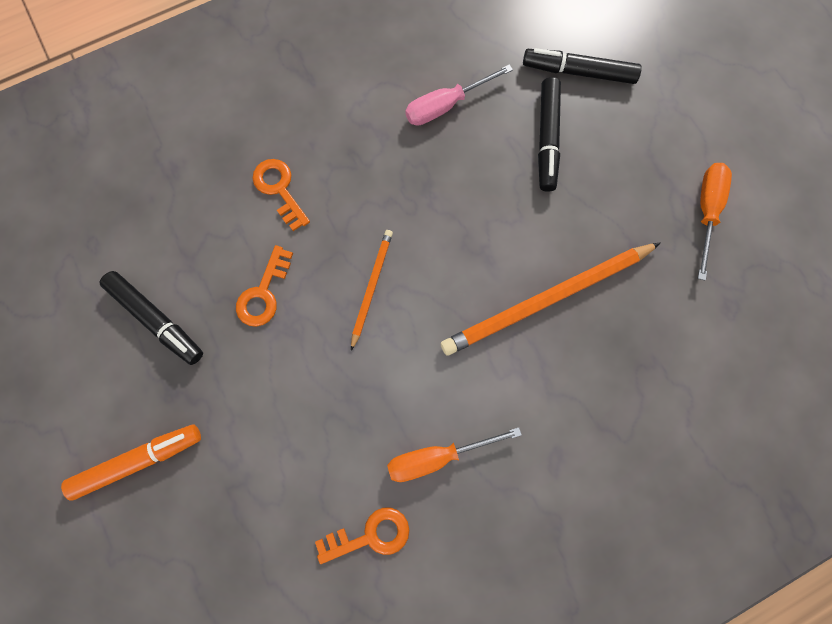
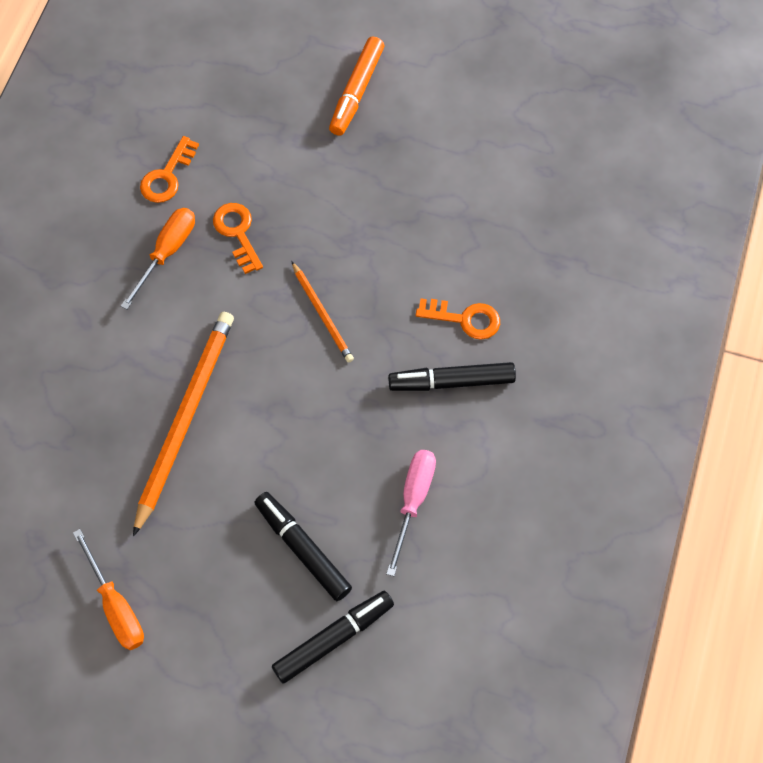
camera: 135 degrees right, 10 degrees down
(156, 319) = (444, 168): black marker -> black marker (452, 382)
(263, 293) = (393, 245): orange key -> orange key (237, 233)

